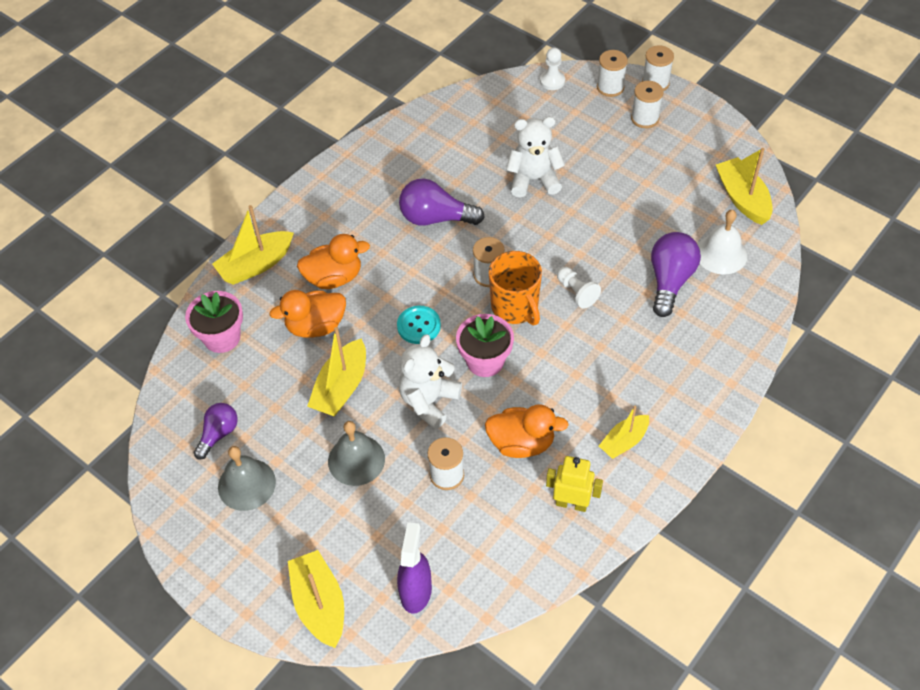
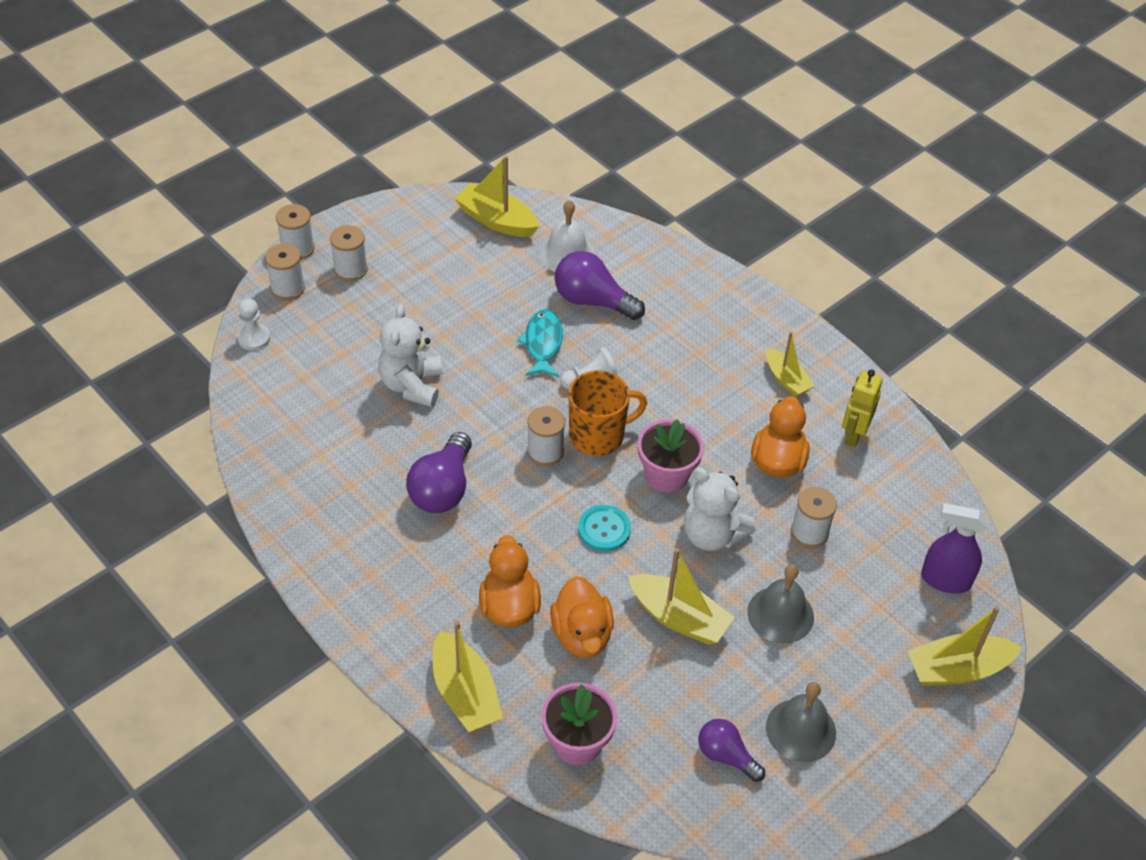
camera: 85 degrees left, 5 degrees down
(606, 254) = (543, 343): none -> turquoise fish
(742, 198) = (496, 220): yellow boat -> yellow boat turned 45 degrees clockwise

